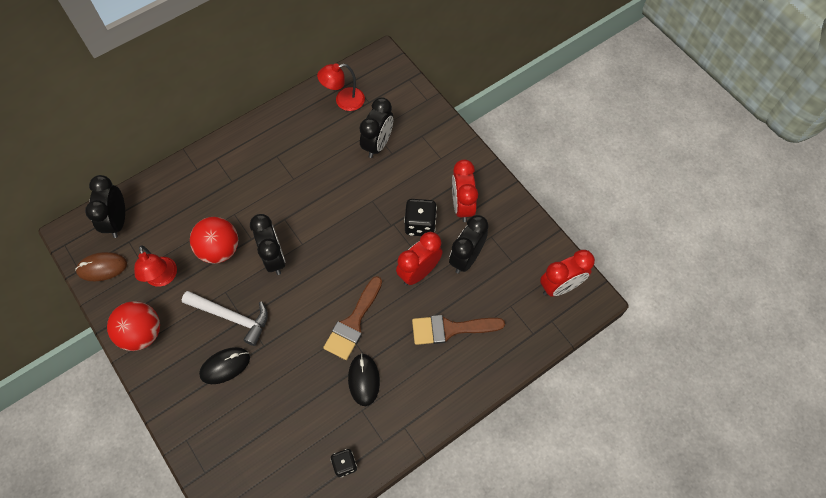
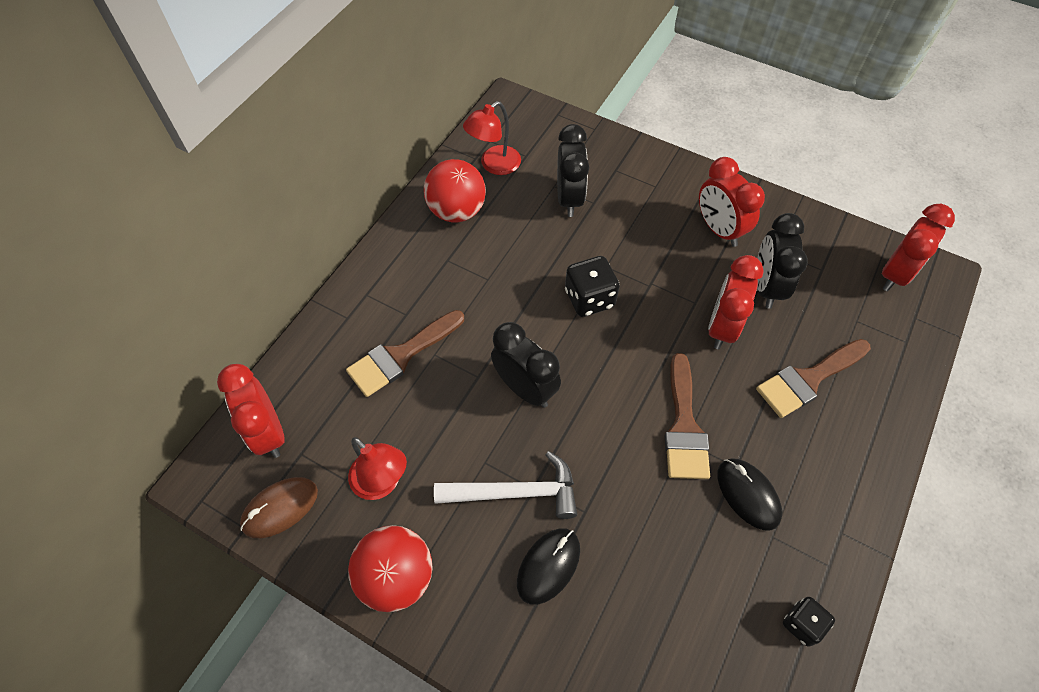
camera: 25 degrees left, 5 degrees down
(117, 221) = (268, 432): black clock -> red clock
(214, 206) = (401, 355): none -> brown brush
(220, 249) = (442, 409): red ball -> red ball (457, 211)
(420, 224) = (684, 271): black dice -> black dice (589, 299)

